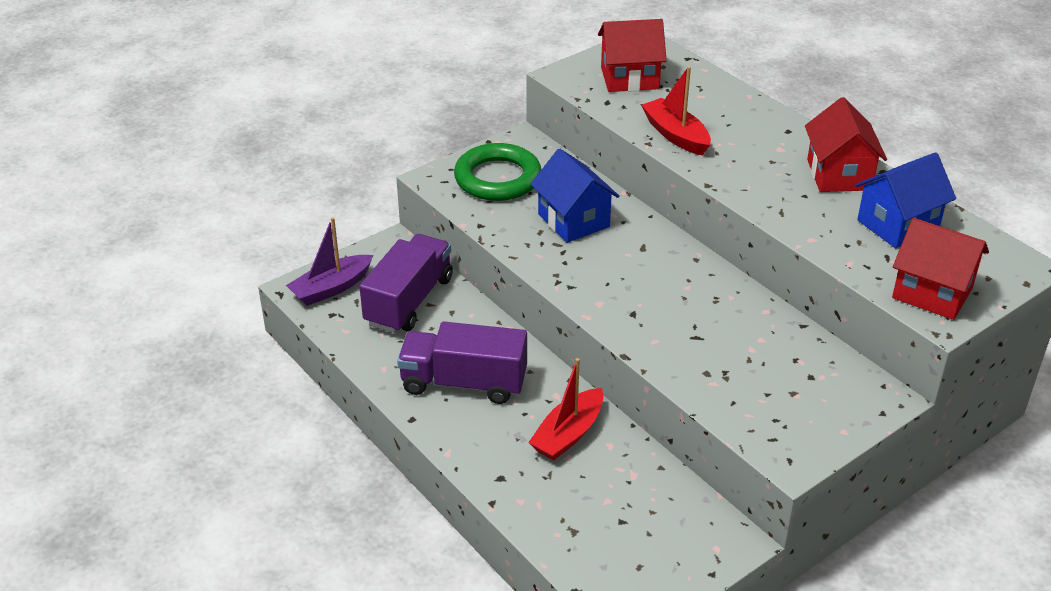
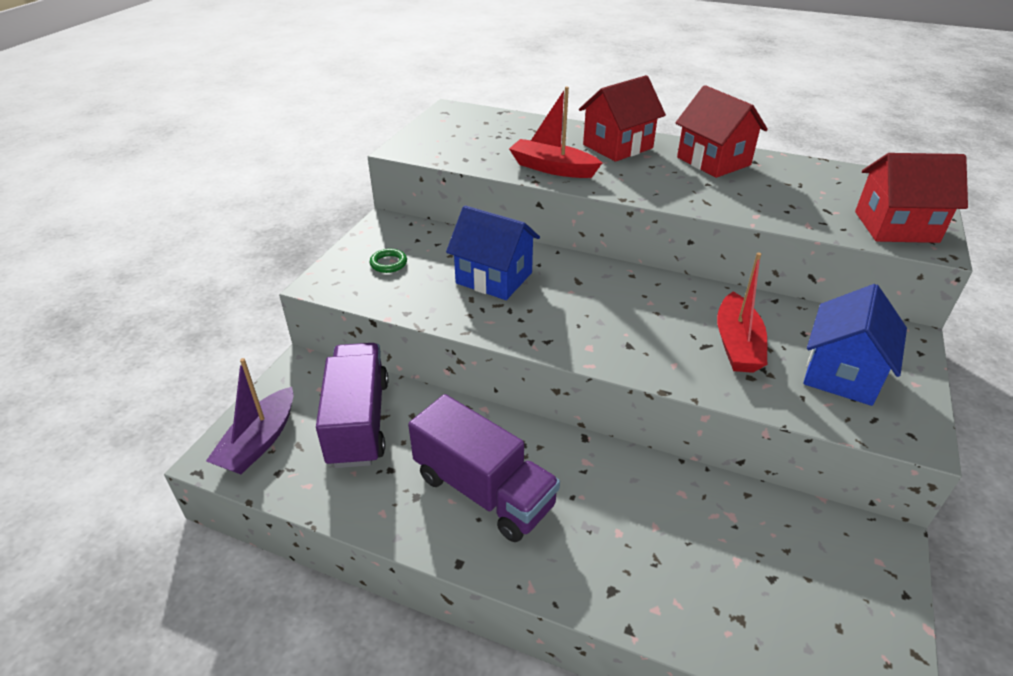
camera: 30 degrees left, 0 degrees up
(464, 383) = (484, 490): purple truck -> purple truck turned 120 degrees counterclockwise
(497, 178) = (388, 263): green ring -> green ring, size x0.40
(568, 434) = (634, 500): red boat -> red boat (737, 344)
(629, 78) = (466, 137): red house -> red house (617, 146)
(898, 225) = (802, 184): blue house -> blue house (842, 373)

